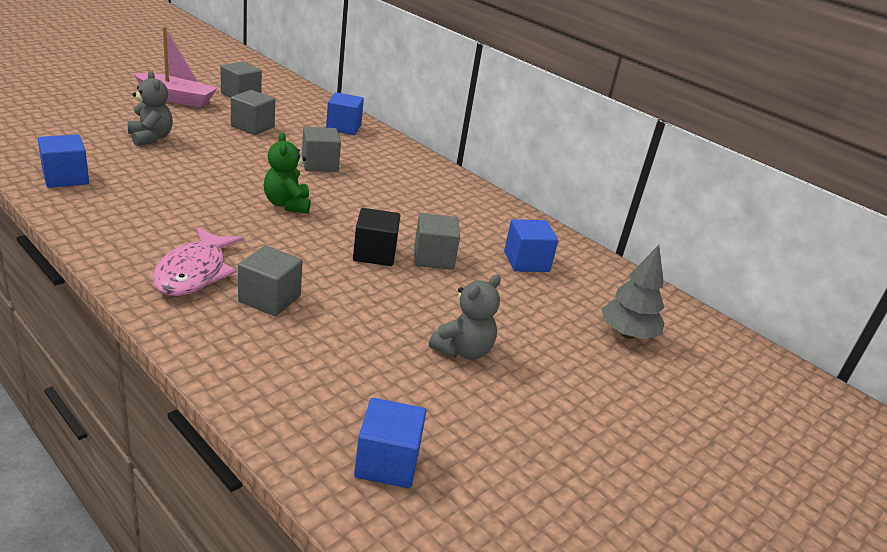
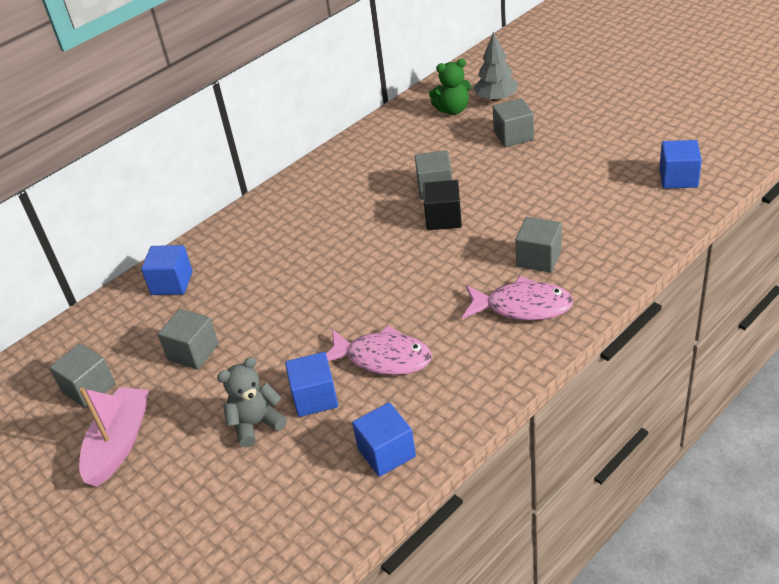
camera: 80 degrees left, 10 degrees up
(180, 192) = (382, 358): none -> pink fish
(287, 204) = (378, 283): green teddy bear -> green teddy bear (453, 110)
(319, 164) = (279, 281): grey cube -> grey cube (513, 136)
(463, 350) = (553, 162): grey teddy bear -> none
(526, 261) = (418, 144): blue cube -> blue cube (315, 398)

